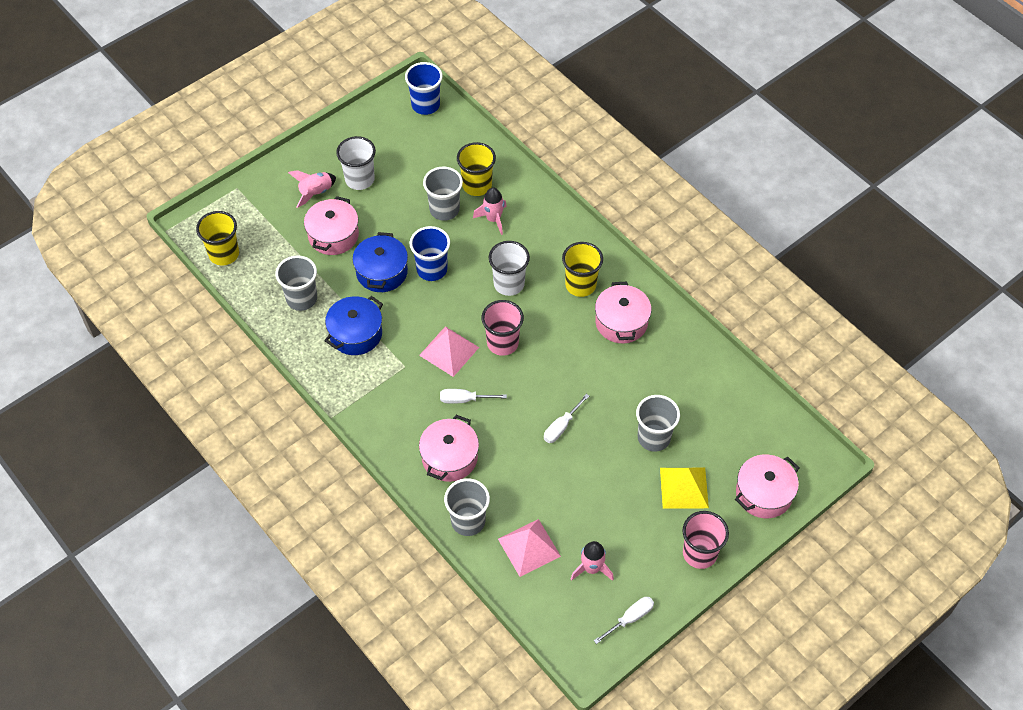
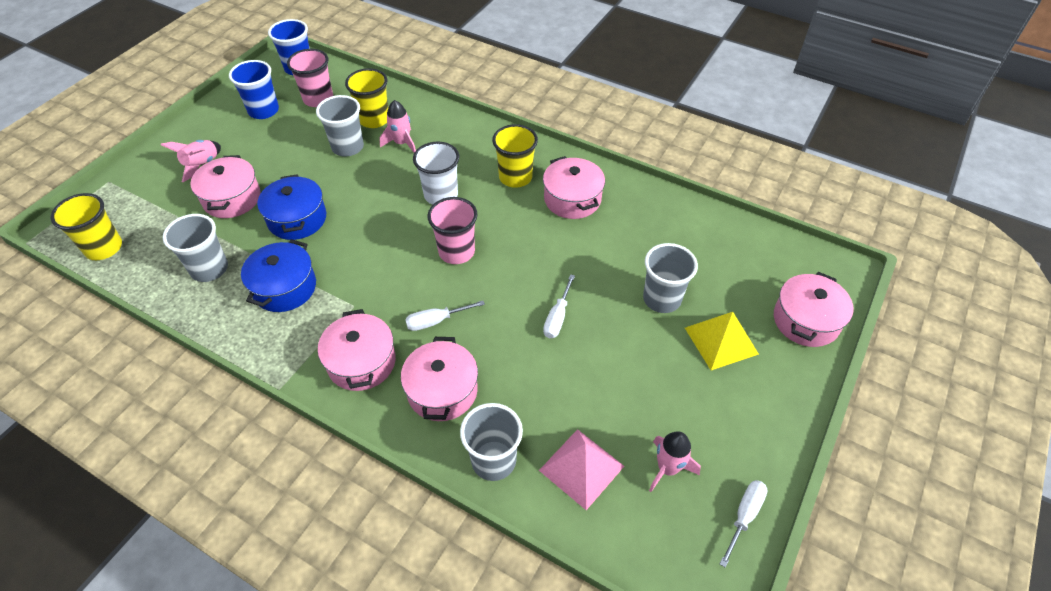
camera: 20 degrees left, 5 degrees down
(359, 179) = (248, 142): white cup -> none
(397, 416) = (361, 362): none -> pink pot
(432, 269) = (352, 203): blue cup -> blue cup (263, 111)
(449, 351) = (400, 276): pink pyramid -> none
(699, 553) = (778, 408): pink cup -> pink cup (318, 99)

